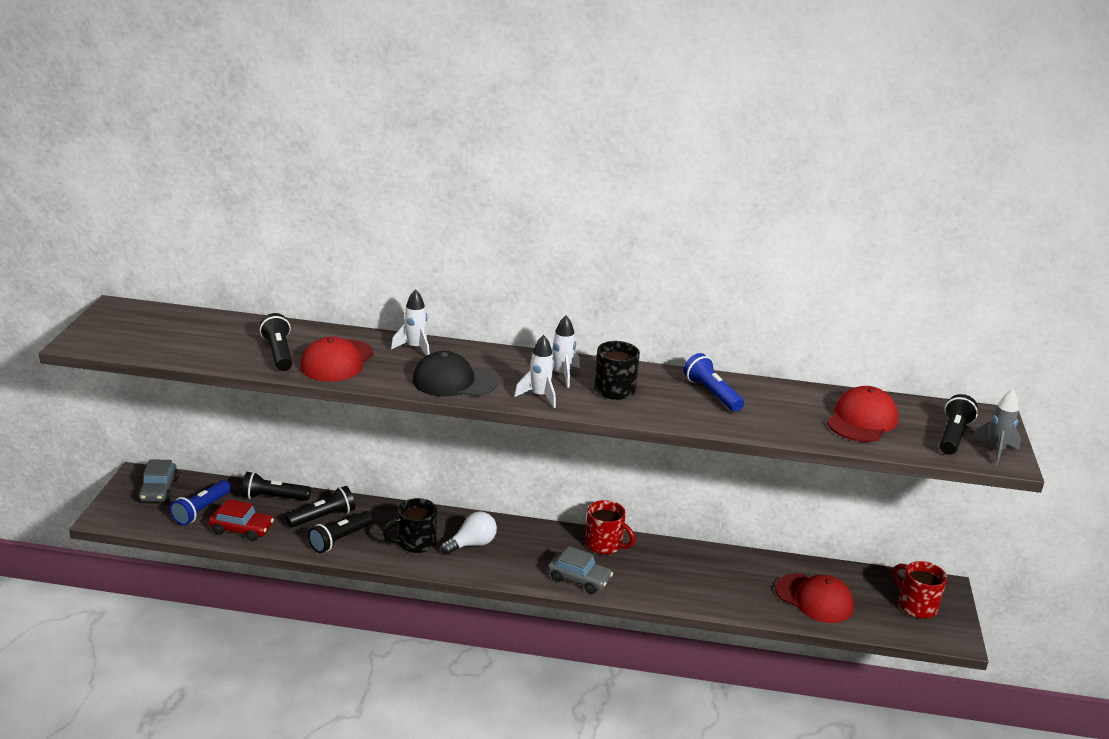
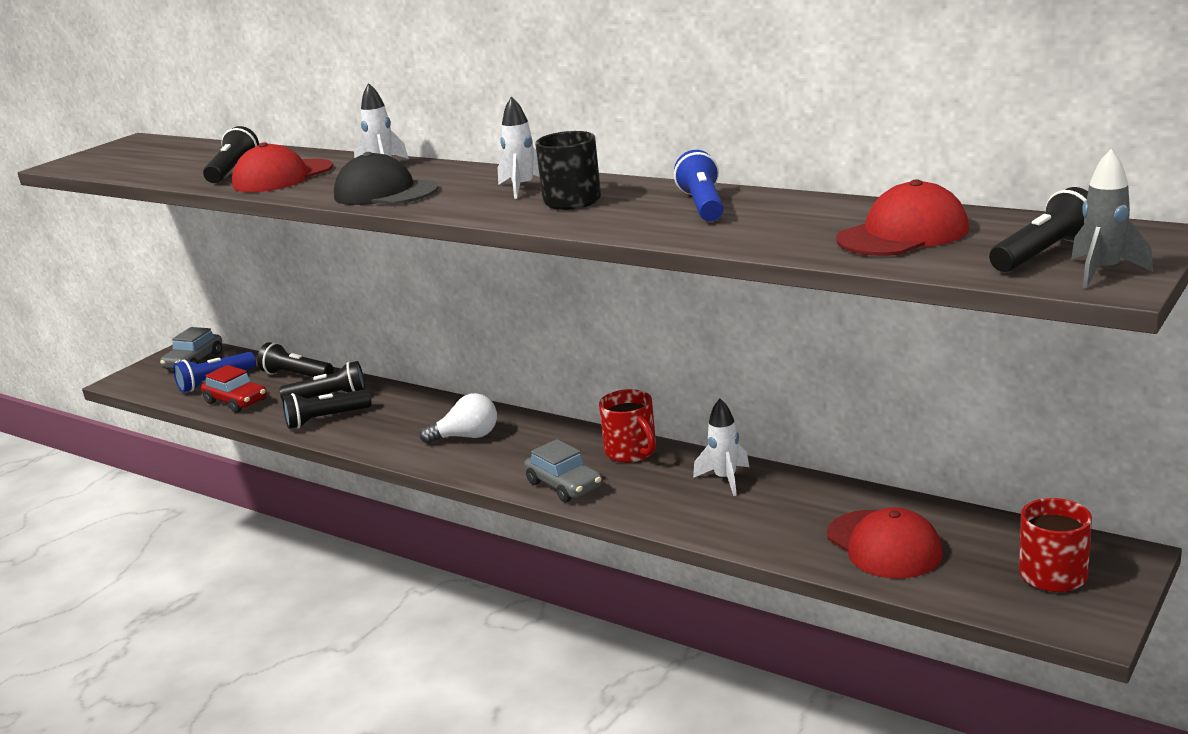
camera: 30 degrees right, 5 degrees down
(415, 543) = (403, 429): black mug -> none
(539, 396) = (468, 206): white rocket -> white rocket (725, 479)

